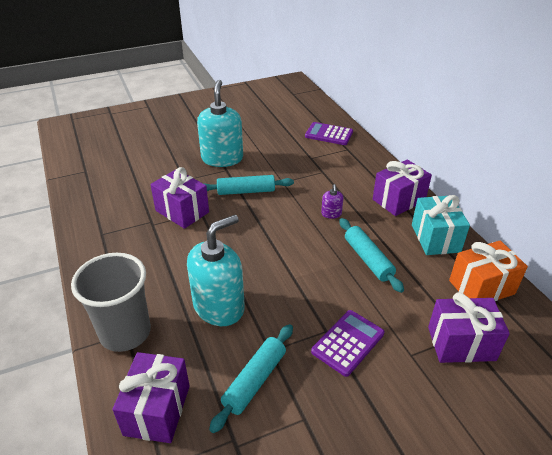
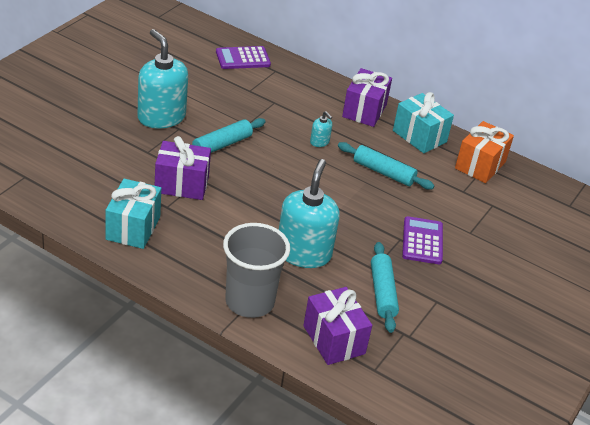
camera: 40 degrees left, 0 degrees up
(110, 232) = (133, 228): none -> turquoise gift
(331, 214) = (319, 142): purple soap dispenser -> turquoise soap dispenser
(461, 343) = (495, 212): purple gift -> none

